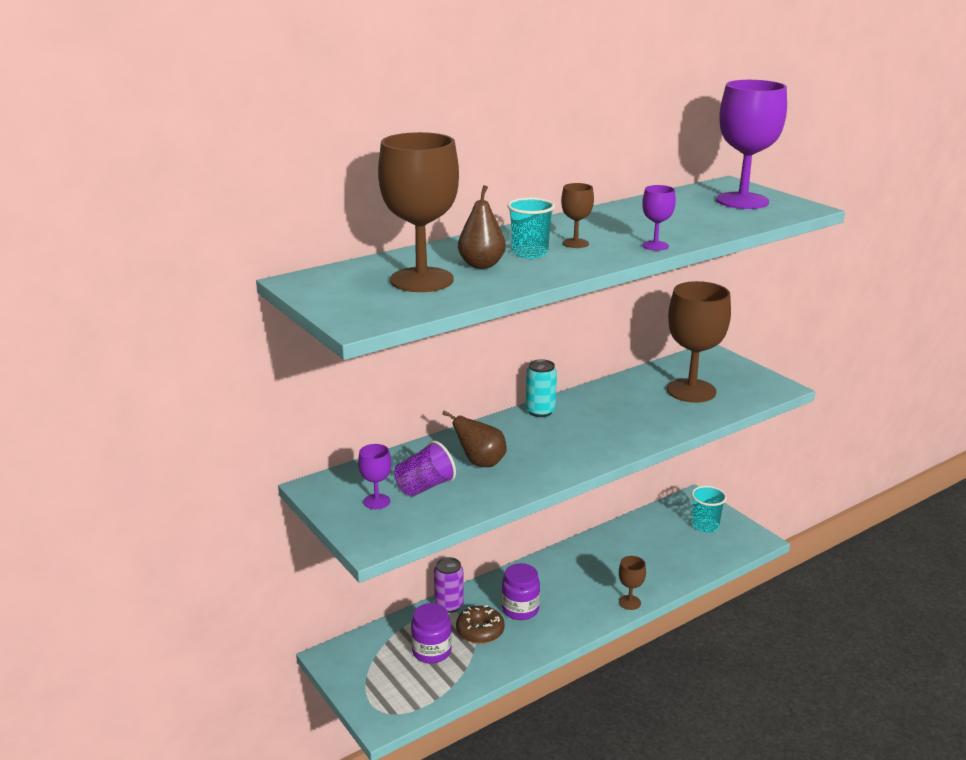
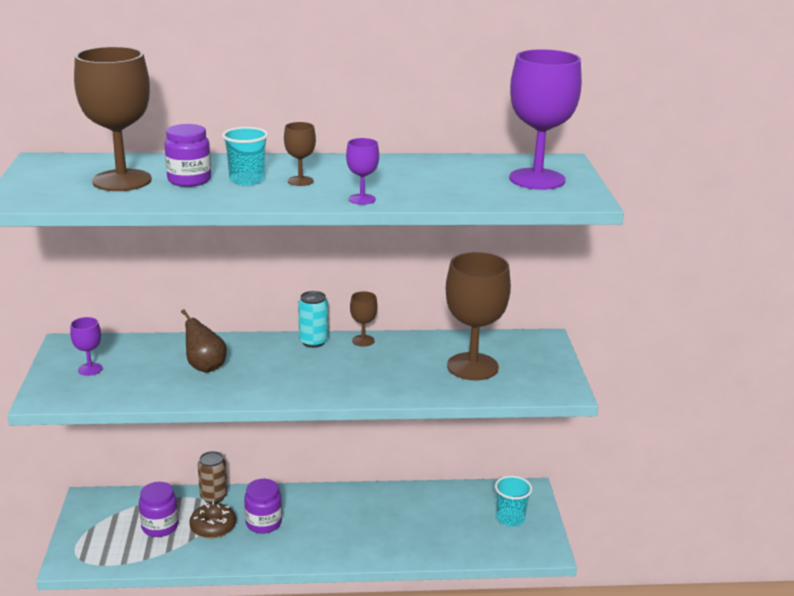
camera: 30 degrees right, 0 degrees up
(424, 487) = (138, 370): purple cup -> none
(449, 605) = (214, 497): purple can -> brown can
(481, 265) = (189, 180): brown pear -> purple jar
(629, 602) = (360, 556): brown goblet -> brown goblet (363, 341)

